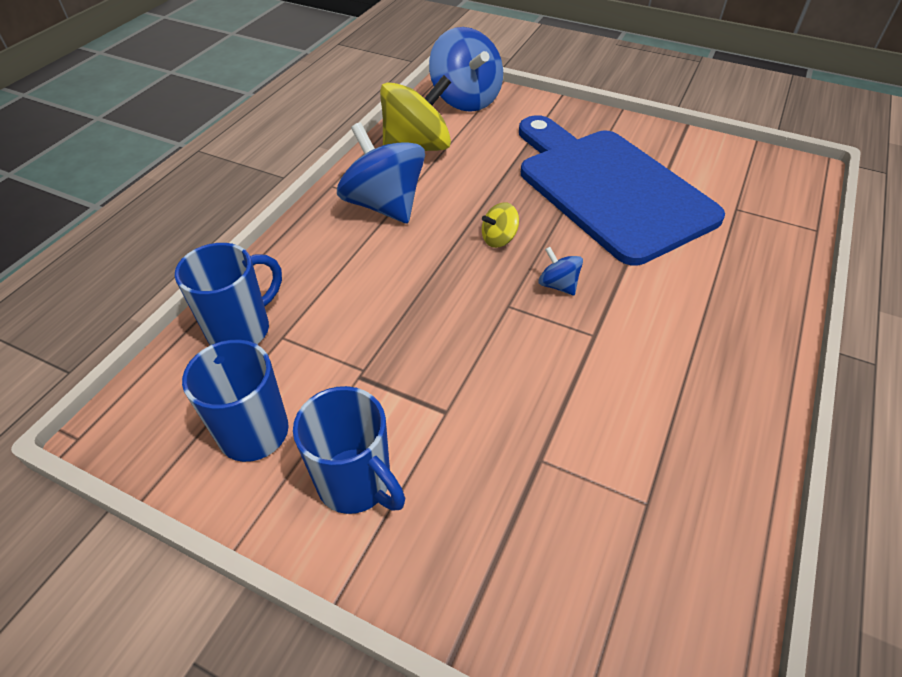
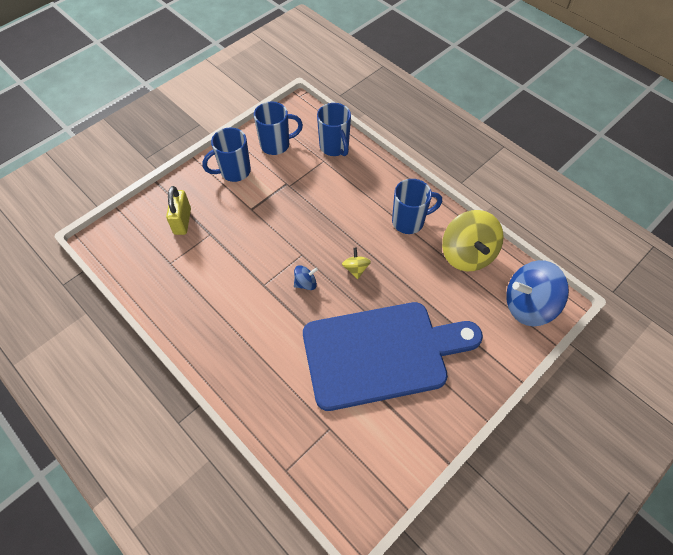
camera: 110 degrees right, 10 degrees up
(384, 205) = (409, 221): blue spinning top -> blue mug
(537, 530) = (182, 221): none -> yellow padlock

